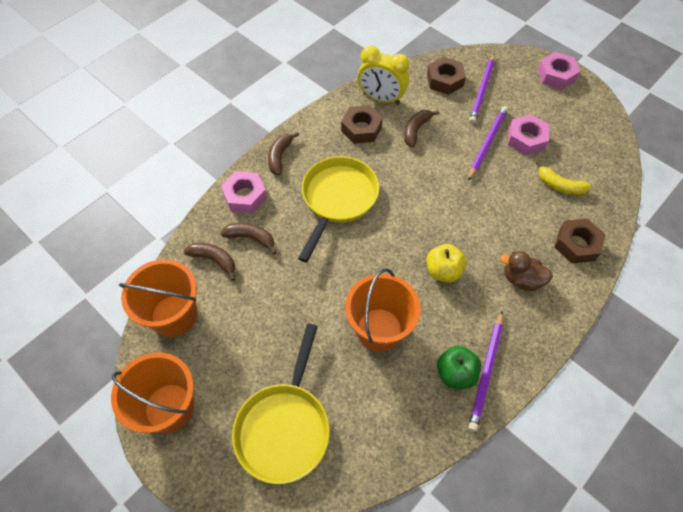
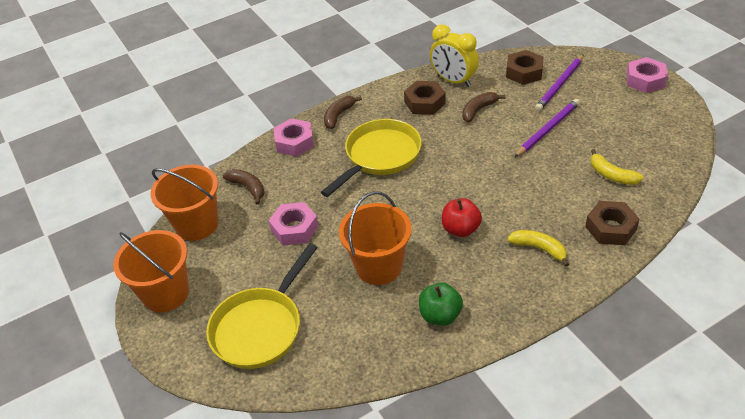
camera: 20 degrees right, 15 degrees down
(251, 238) = (287, 175): brown banana -> none
(443, 271) = (460, 229): yellow apple -> red apple
(486, 372) = (472, 320): purple pencil -> none
(521, 279) = (539, 248): brown duck -> yellow banana
(526, 139) = (590, 131): pink nut -> pink nut (294, 228)

